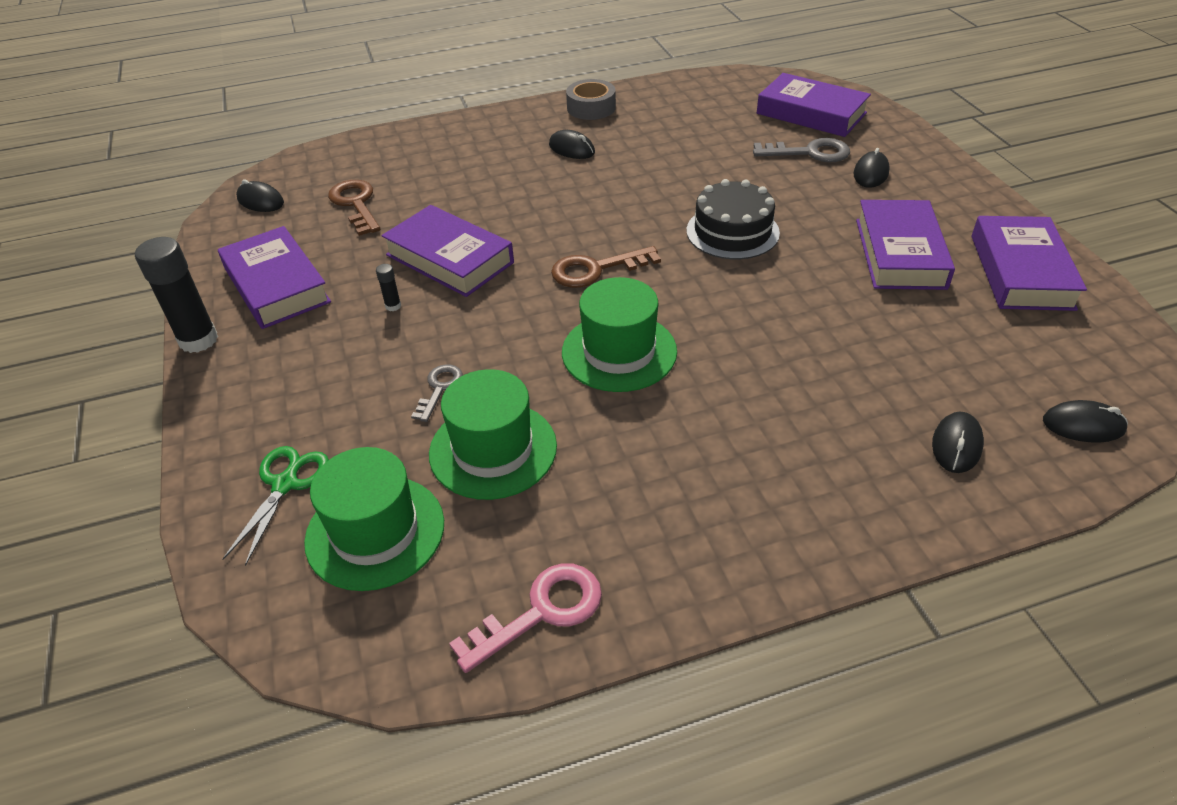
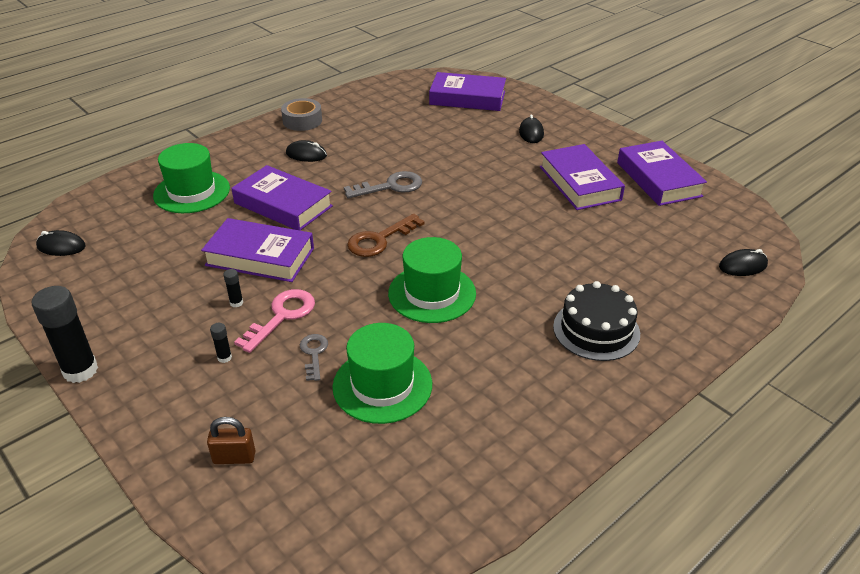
camera: 25 degrees left, 5 degrees down
(276, 285) = (123, 310): purple book -> purple book (283, 205)
(285, 484) = (234, 457): green scissors -> brown padlock
(343, 366) = (224, 357): none -> black glue stick
(356, 204) = (152, 232): brown key -> none
(375, 532) = (330, 468): green hat -> green hat (192, 192)
(541, 612) = (484, 482): pink key -> pink key (282, 316)
(732, 232) = (461, 192): black cake -> black cake (596, 330)
(809, 153) = (482, 126): grey key -> grey key (390, 186)
(956, 445) = (680, 297): black mouse -> none

